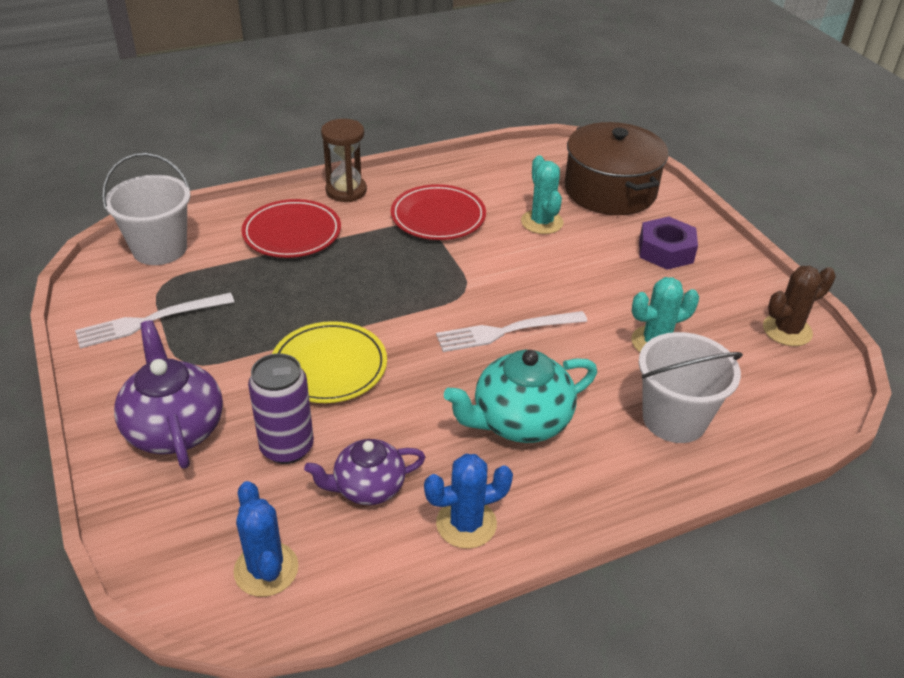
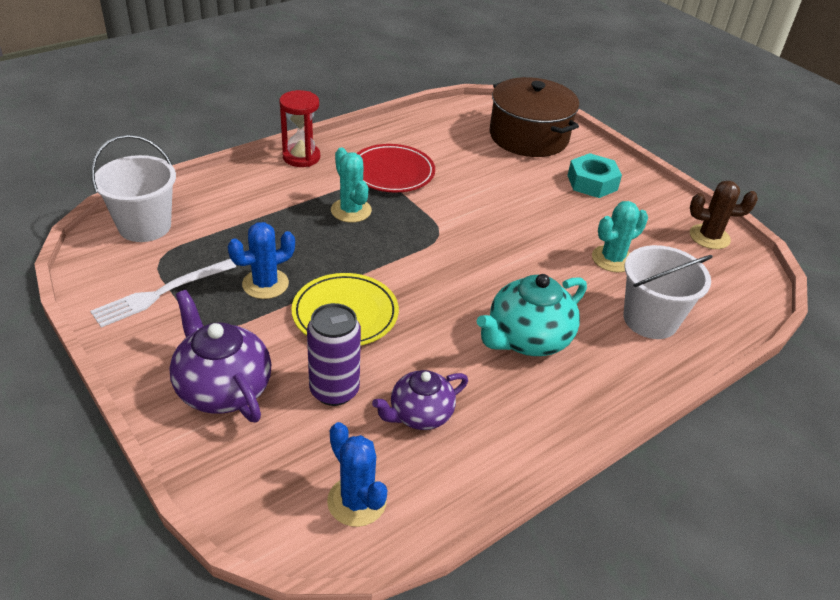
camera: 15 degrees left, 0 degrees up
(292, 233) = (266, 199): red plate -> none
(346, 191) = (301, 157): brown hourglass -> red hourglass
(466, 524) = (515, 432): blue cactus -> blue cactus (265, 284)
(506, 331) = (487, 264): white fork -> none
(542, 222) = (482, 168): turquoise cactus -> turquoise cactus (351, 210)
(665, 251) = (592, 182): purple nut -> turquoise nut
(787, 330) = (709, 237): brown cactus -> brown cactus turned 45 degrees clockwise

